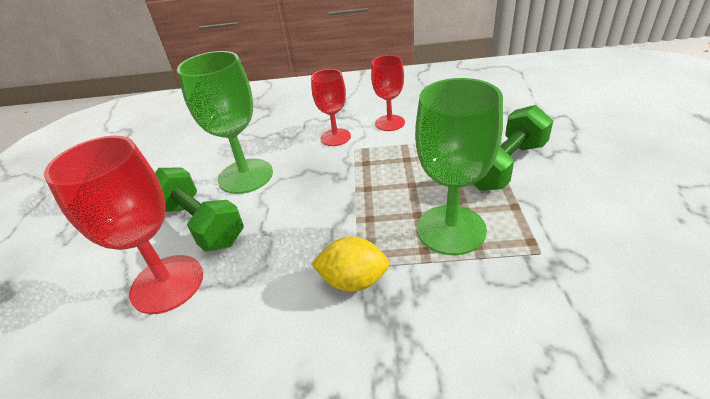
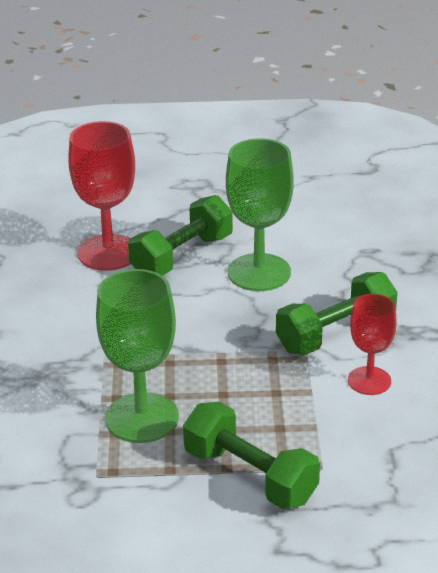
camera: 85 degrees right, 5 degrees down
(335, 137) = (335, 333): red goblet -> green dumbbell
(353, 281) = (88, 354): yellow lemon -> none

